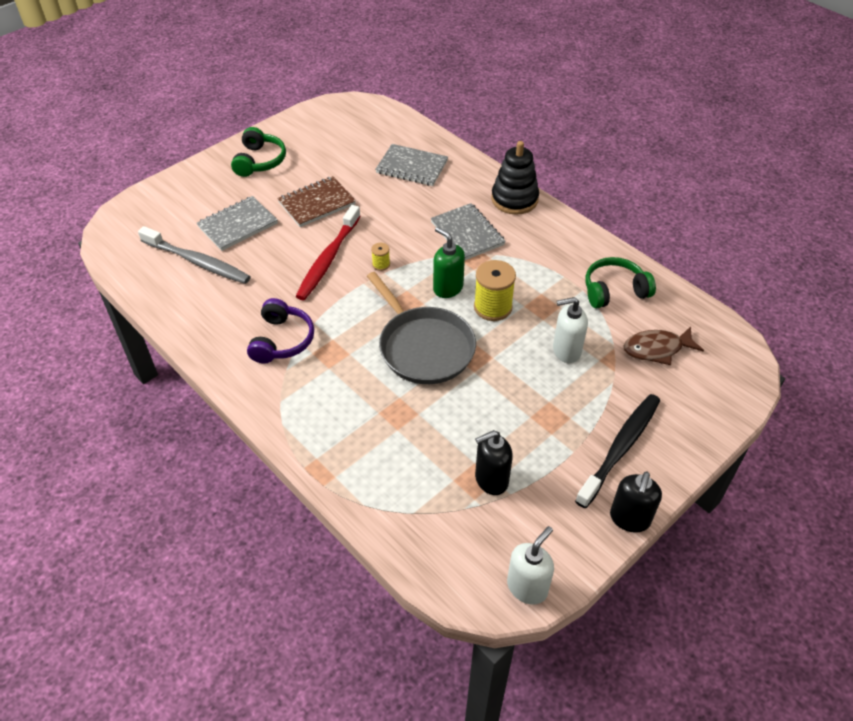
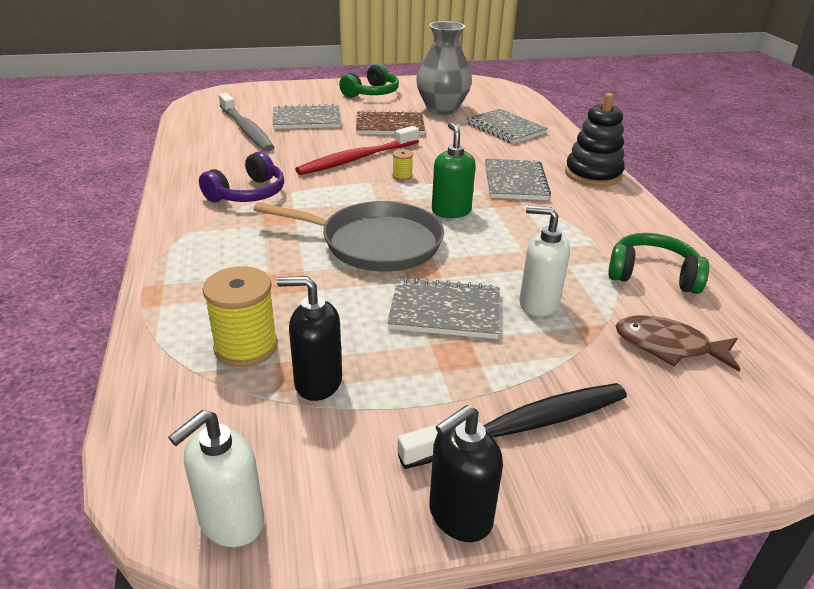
camera: 30 degrees right, 15 degrees down
(340, 160) = (442, 109): none -> grey vase
(423, 347) = (375, 243): grey pan -> grey pan turned 75 degrees counterclockwise
(493, 307) = (485, 240): yellow spool -> yellow spool (246, 347)
(517, 386) = (445, 311): none -> grey notebook
(527, 587) = (231, 522): white soap dispenser -> white soap dispenser turned 150 degrees clockwise

